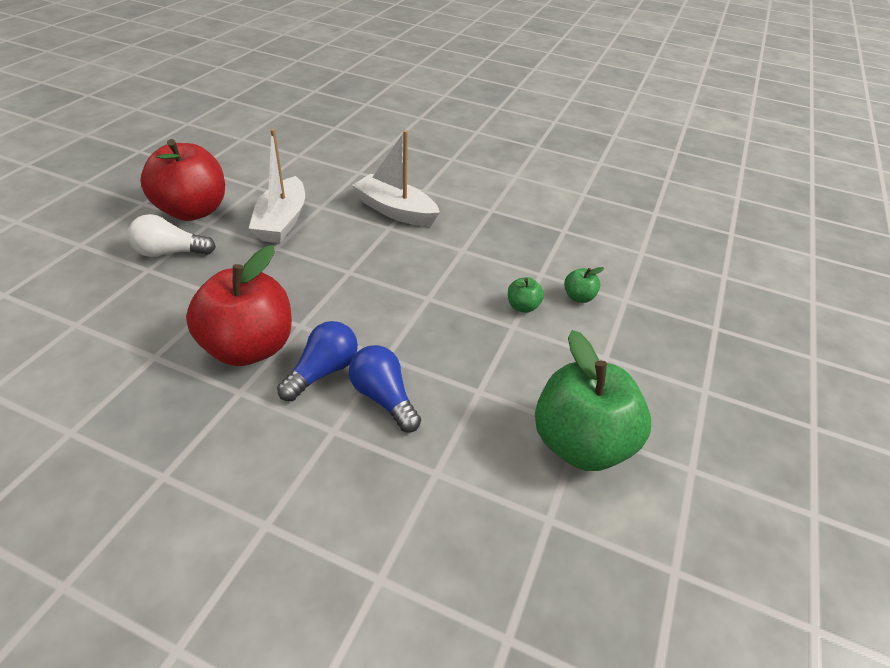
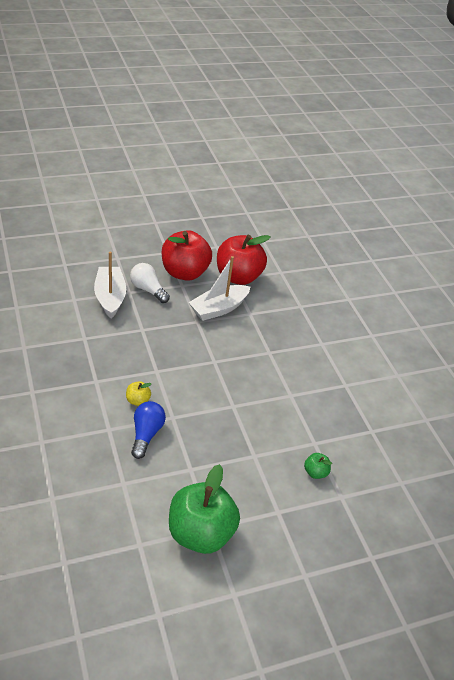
camera: 45 degrees right, 0 degrees up
(249, 347) = (123, 364): red apple -> red apple (238, 277)
(323, 371) = (138, 400): blue light bulb -> yellow apple
(395, 211) = (287, 345): white boat -> white boat (110, 297)
(522, 306) = (275, 450): green apple -> none

